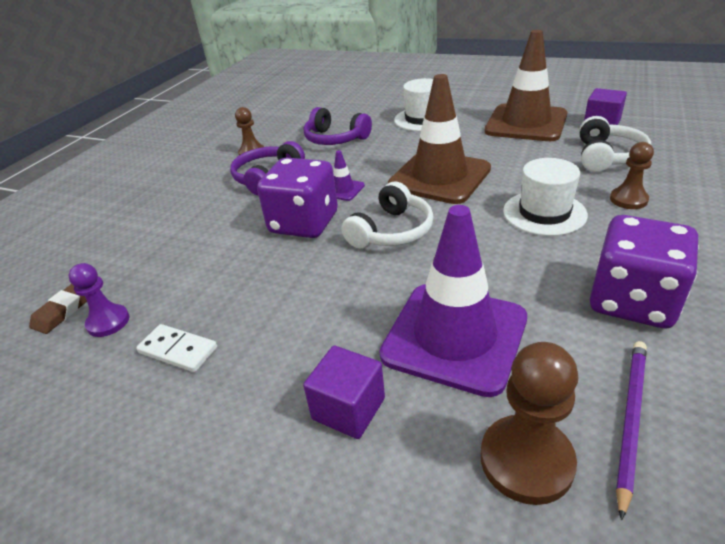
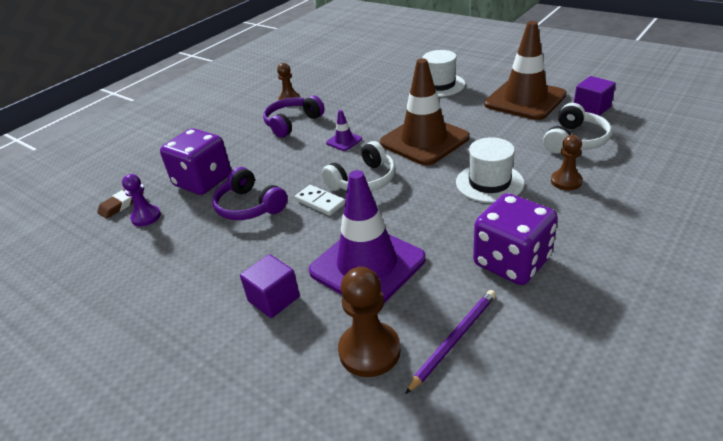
camera: 15 degrees right, 0 degrees up
(178, 350) = (183, 243): white domino -> white domino (320, 202)
(304, 223) = (303, 164): purple dice -> purple dice (203, 181)
(335, 139) = (359, 95): purple headphones -> purple headphones (249, 206)

